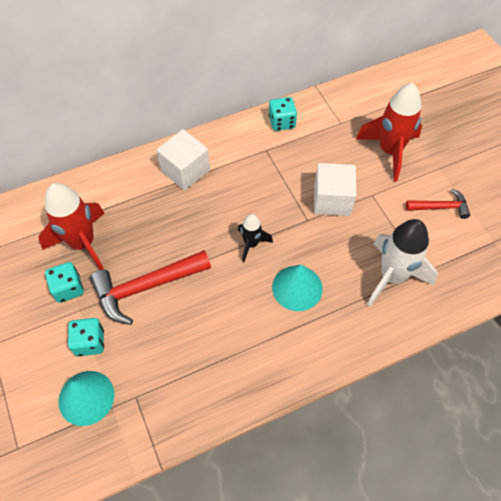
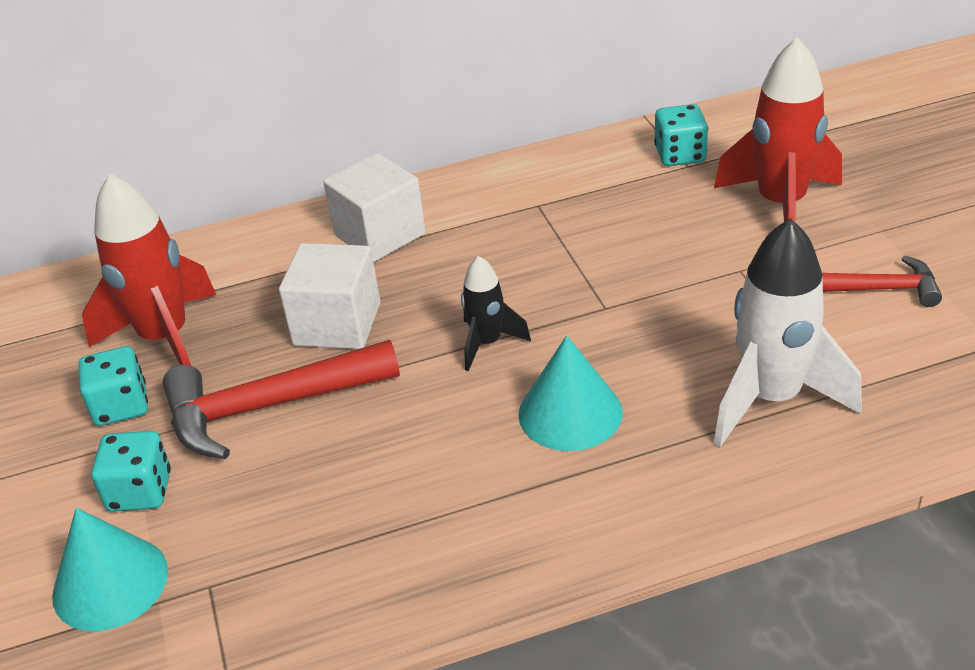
camera: 10 degrees right, 20 degrees down
(282, 122) = (573, 166): turquoise dice -> turquoise dice (680, 155)
(332, 200) = (658, 277): white cube -> white cube (337, 324)

